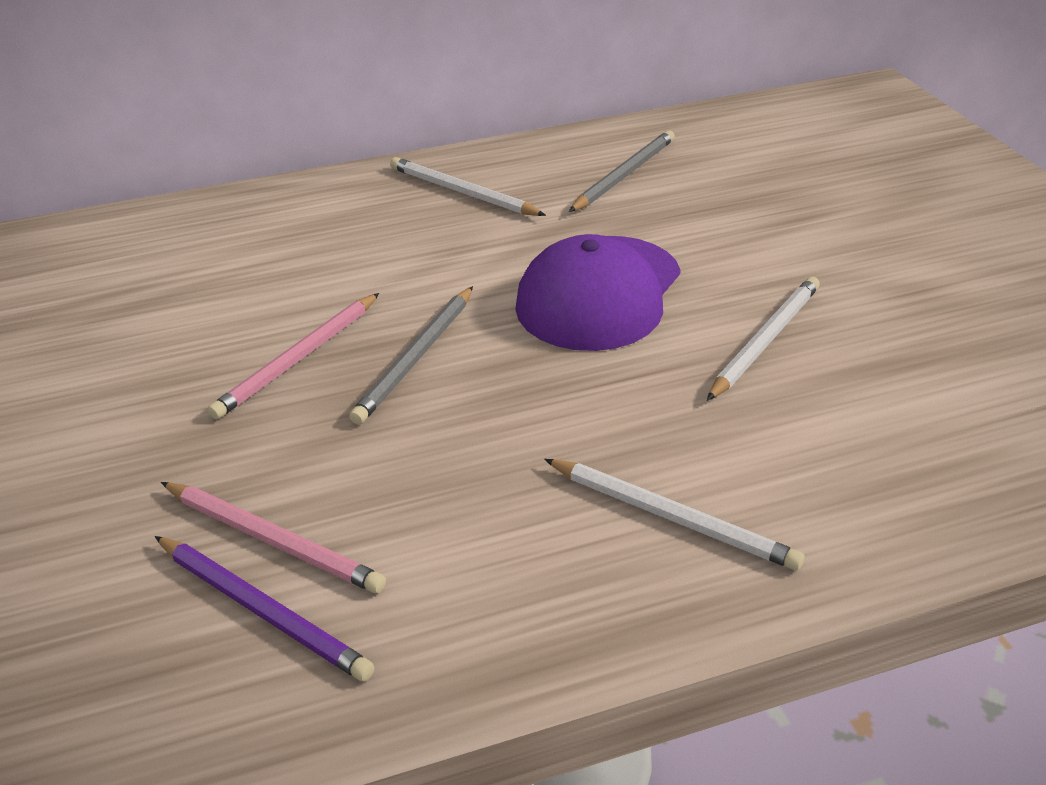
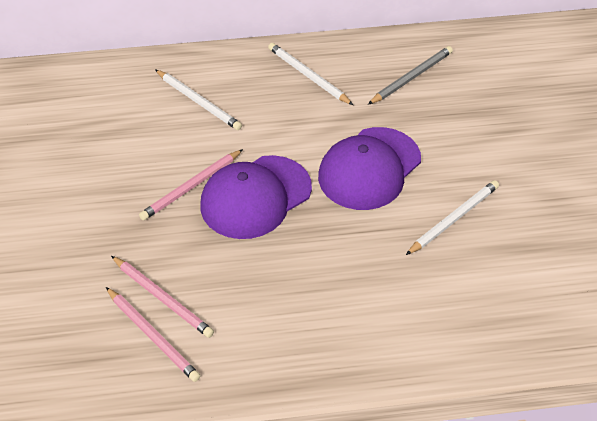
camera: 10 degrees right, 10 degrees up
(262, 610) = (153, 336): purple pencil -> pink pencil
(416, 358) = (255, 197): grey pencil -> purple cap
(672, 517) = (365, 321): white pencil -> white pencil (199, 102)

